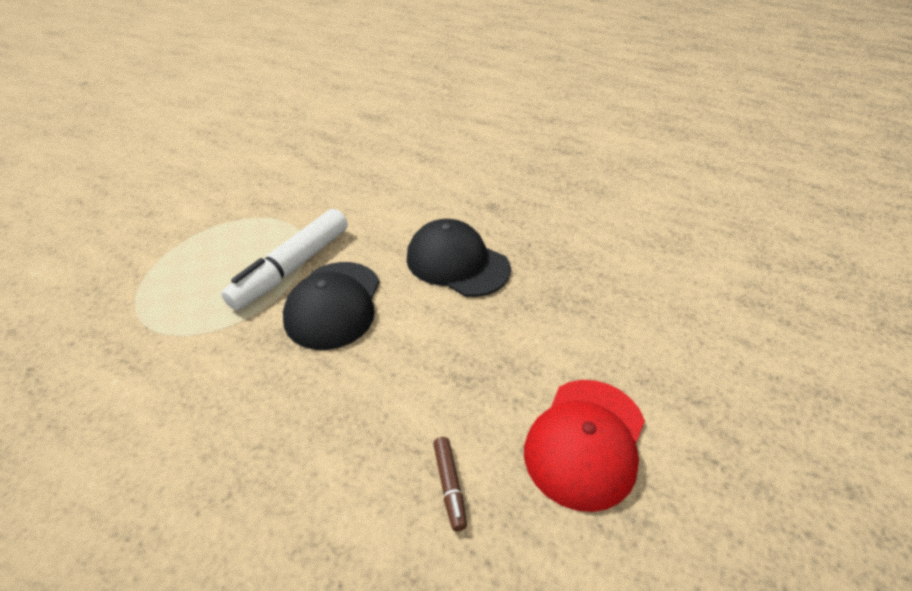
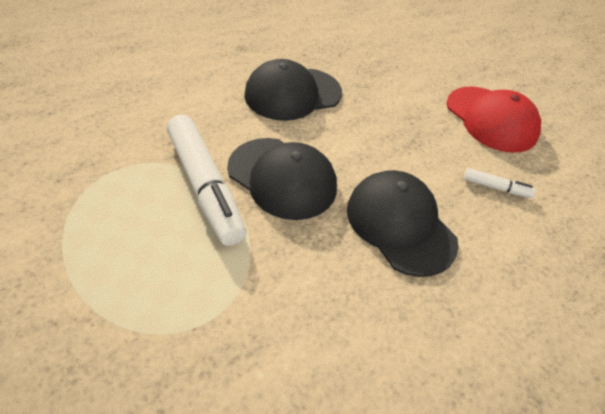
camera: 65 degrees left, 5 degrees up
(326, 412) = (400, 225): none -> black cap
(449, 486) = (496, 188): brown marker -> white marker

